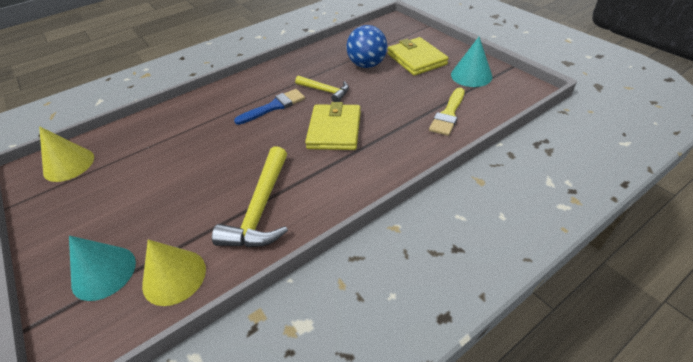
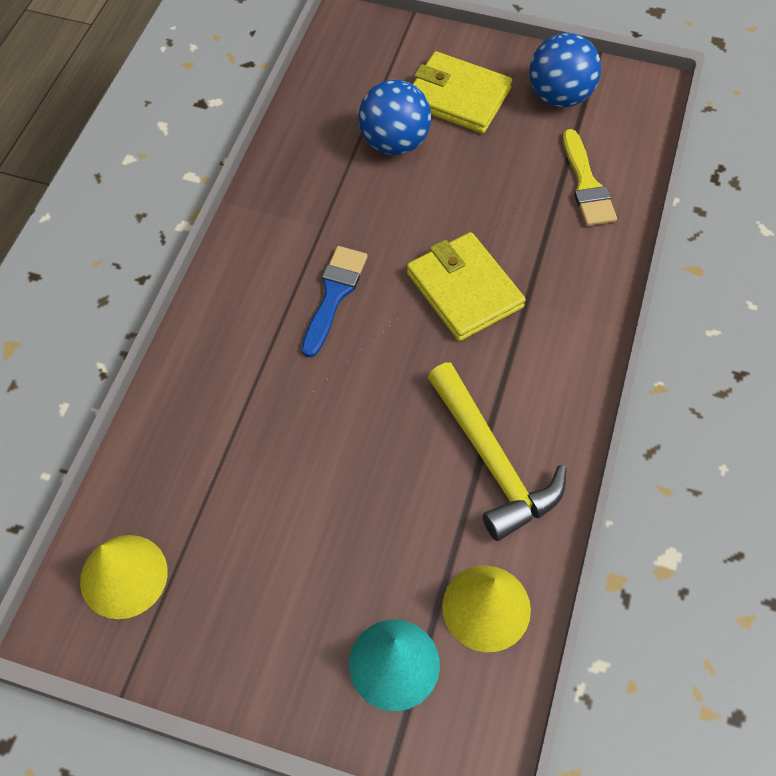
camera: 40 degrees left, 15 degrees up
(325, 91) = (381, 226): yellow hammer -> none
(471, 75) = (559, 96): turquoise cone -> blue ball

